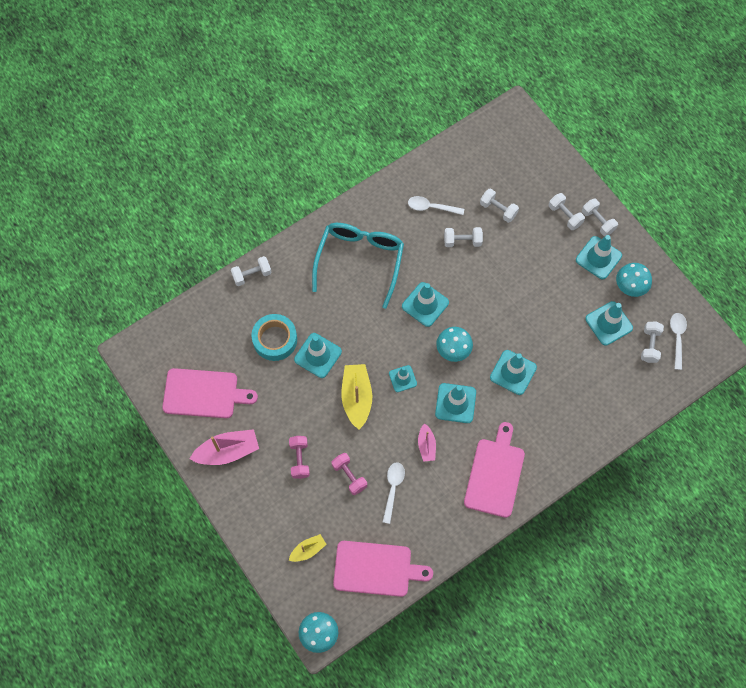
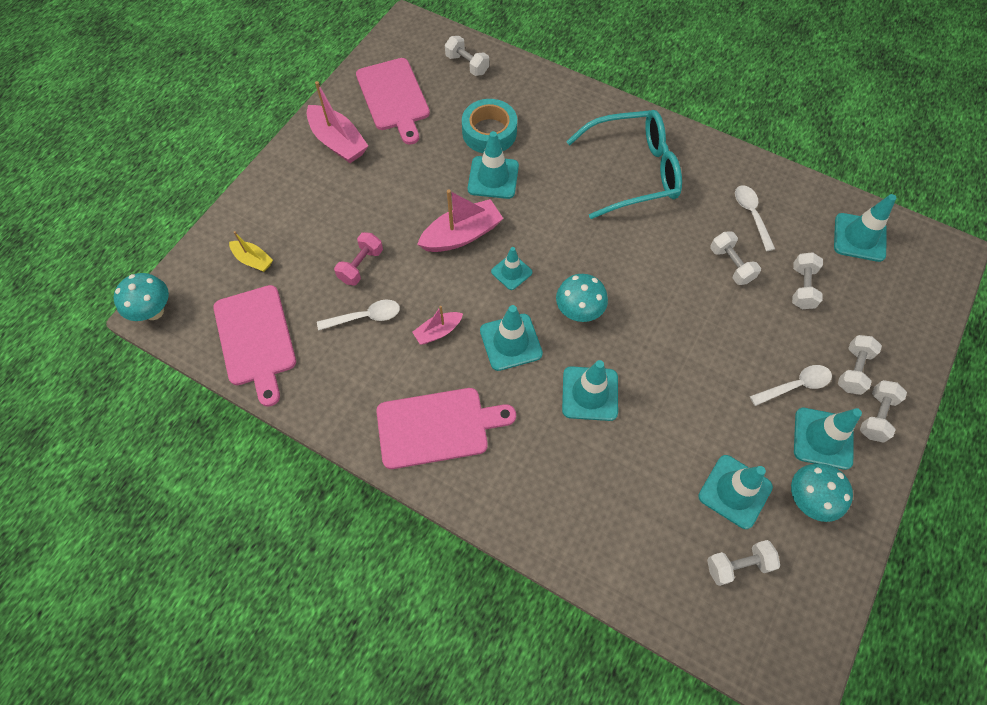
camera: 65 degrees right, 5 degrees down
(252, 275) = (552, 84): white dumbbell -> white dumbbell (467, 64)
(299, 459) = (359, 210): pink dumbbell -> none
(357, 398) = (462, 235): yellow boat -> pink boat
(425, 304) = (621, 258): turquoise traffic cone -> turquoise traffic cone (859, 237)
(677, 338) = (775, 603): white spoon -> white spoon (795, 386)

